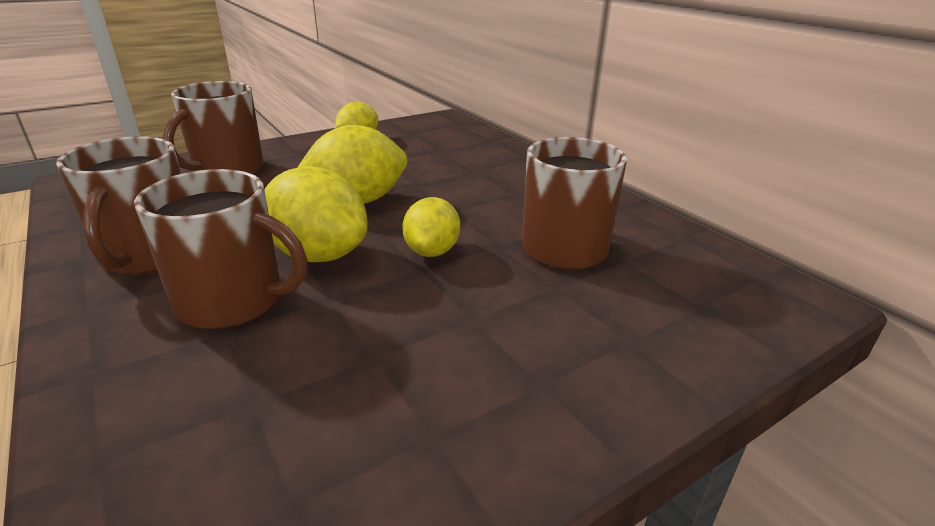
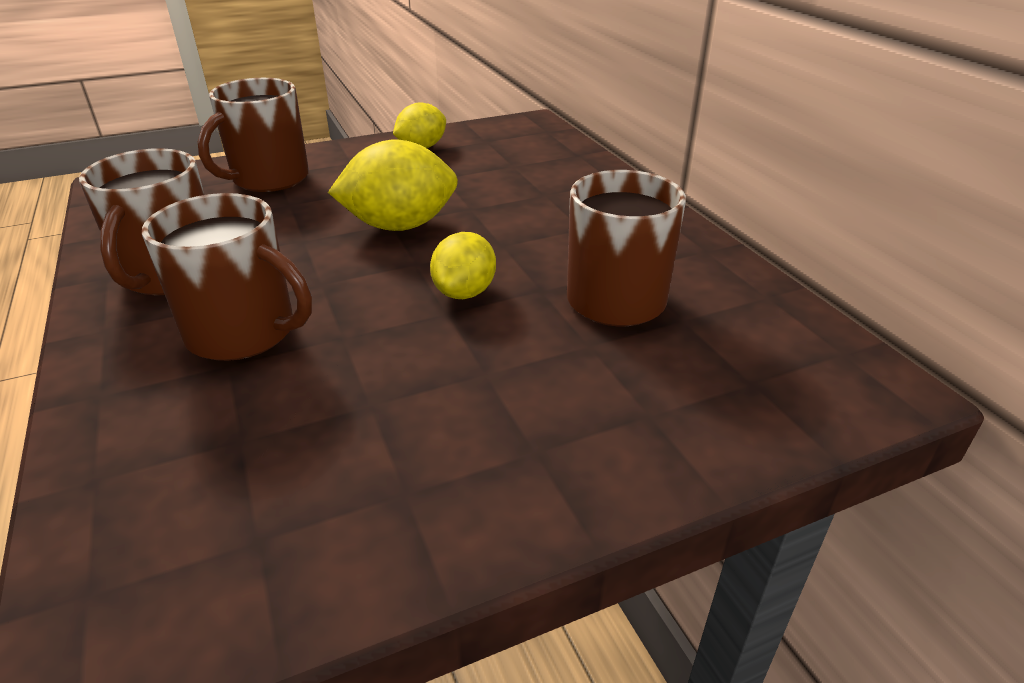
camera: 10 degrees right, 5 degrees up
(319, 255) = (342, 287): yellow lemon -> none

